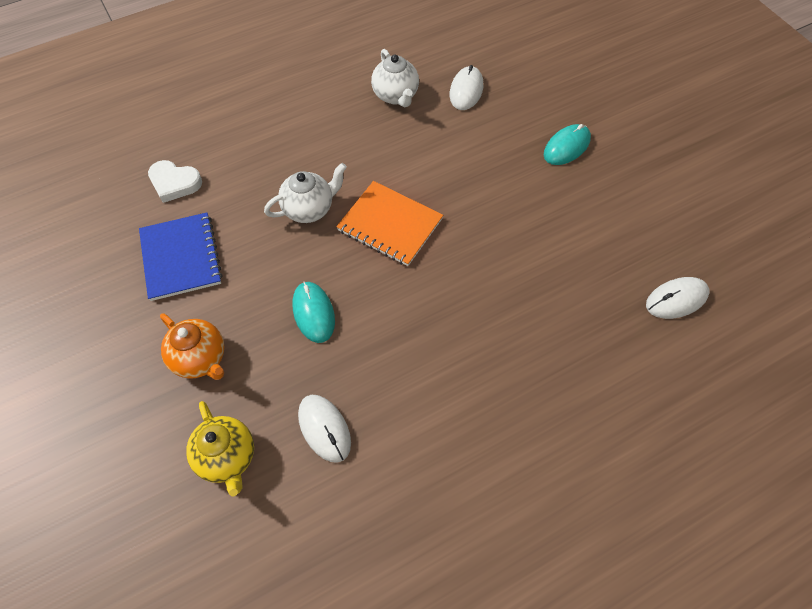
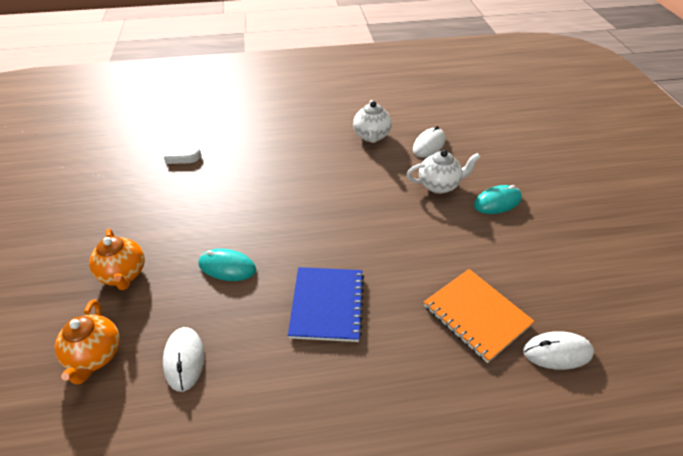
camera: 20 degrees right, 15 degrees down
(181, 258) = (155, 201): blue notebook -> blue notebook (327, 305)
(227, 458) = (95, 356): yellow teapot -> orange teapot
(309, 209) = (266, 194): white teapot -> white teapot (439, 185)
(313, 313) = (227, 267): turquoise mouse -> turquoise mouse turned 75 degrees counterclockwise
(390, 225) = (321, 221): orange notebook -> orange notebook (476, 315)

